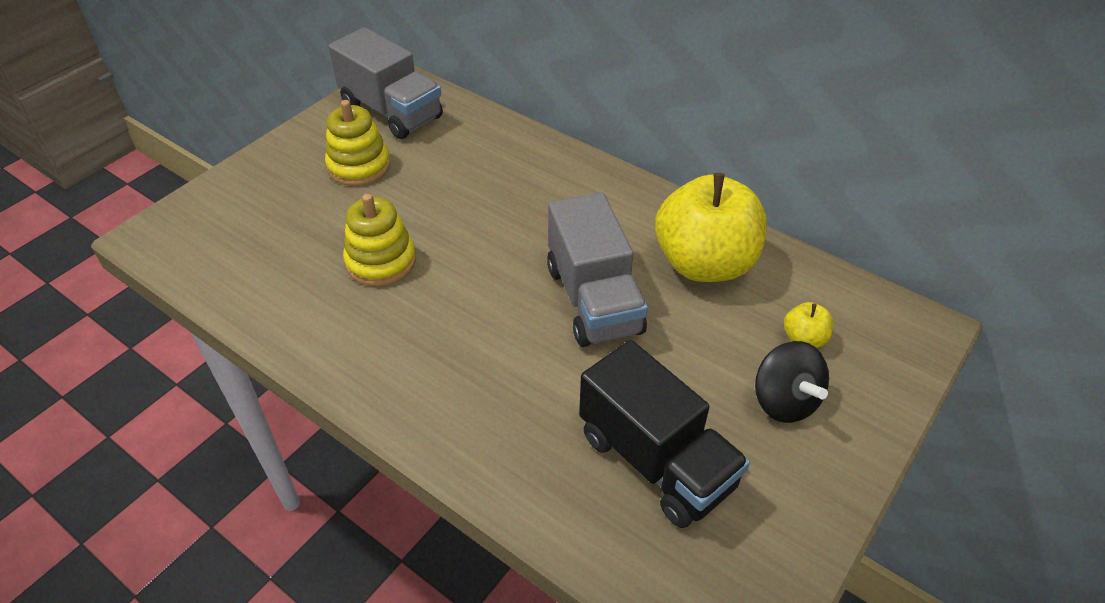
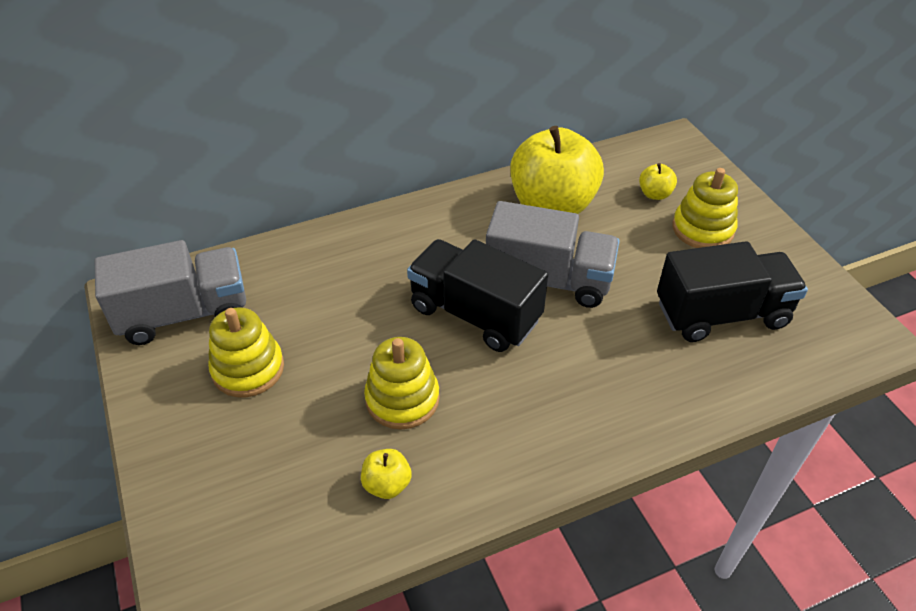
camera: 60 degrees left, 0 degrees up
(289, 289) = (387, 484): none -> yellow apple
(508, 266) = (475, 314): none -> black truck
(784, 401) = (702, 229): black spinning top -> yellow stacking toy

